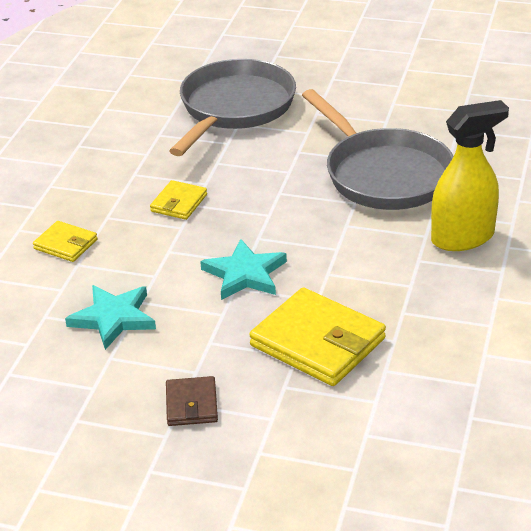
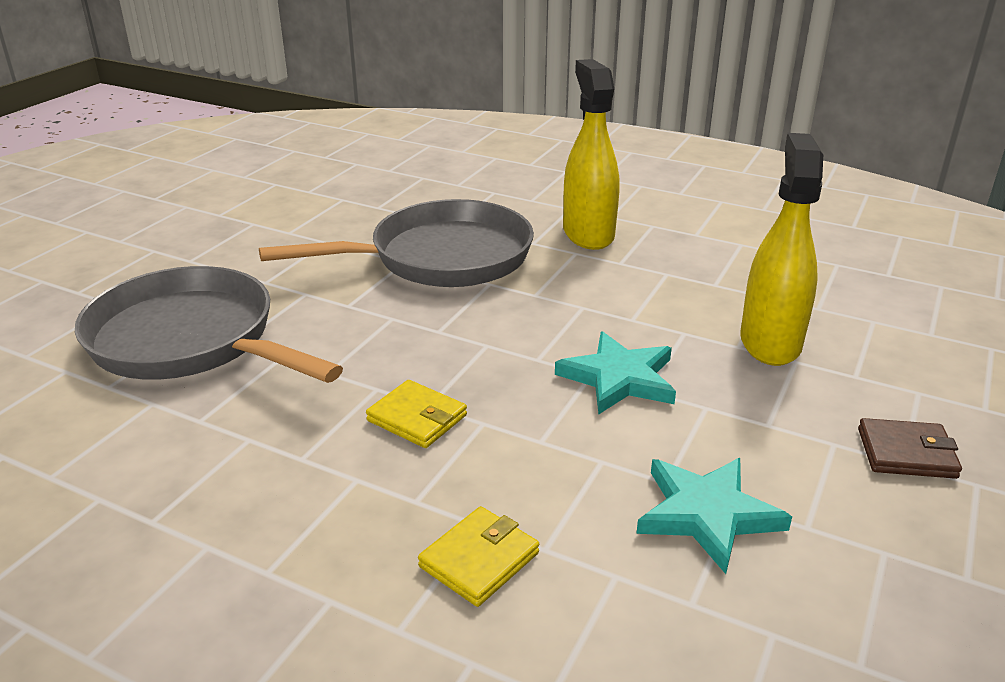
camera: 80 degrees left, 5 degrees down
(317, 342) = (770, 342): yellow wallet -> yellow spray bottle

